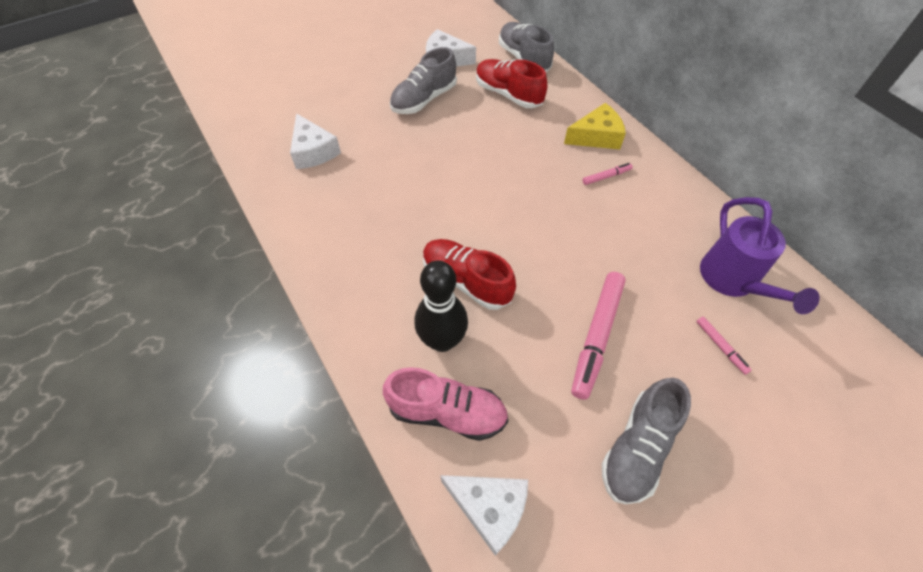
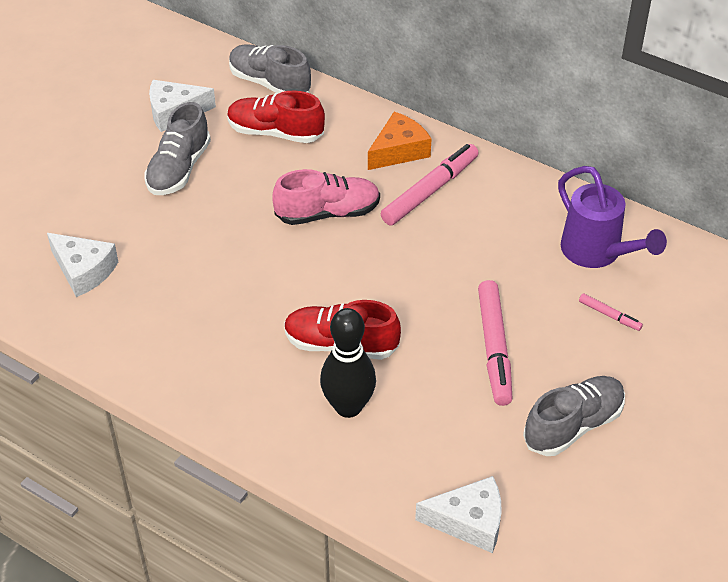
camera: 25 degrees left, 10 degrees down
(447, 412) = (389, 464): pink shoe -> pink shoe (328, 213)
(596, 137) = (399, 151): yellow cheese -> orange cheese
(606, 176) = (430, 191): pink marker -> pink marker, size x2.13
(637, 448) = (573, 426): grey shoe -> grey shoe turned 135 degrees counterclockwise

